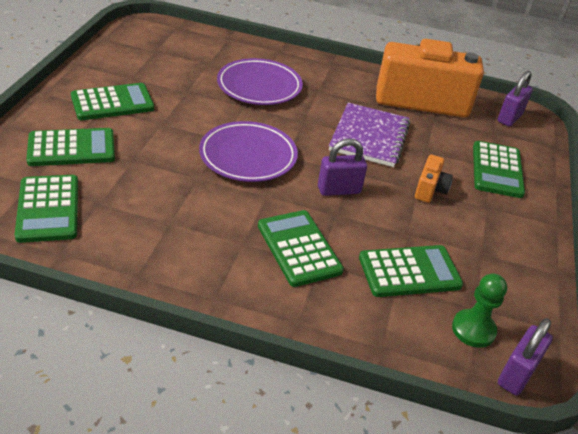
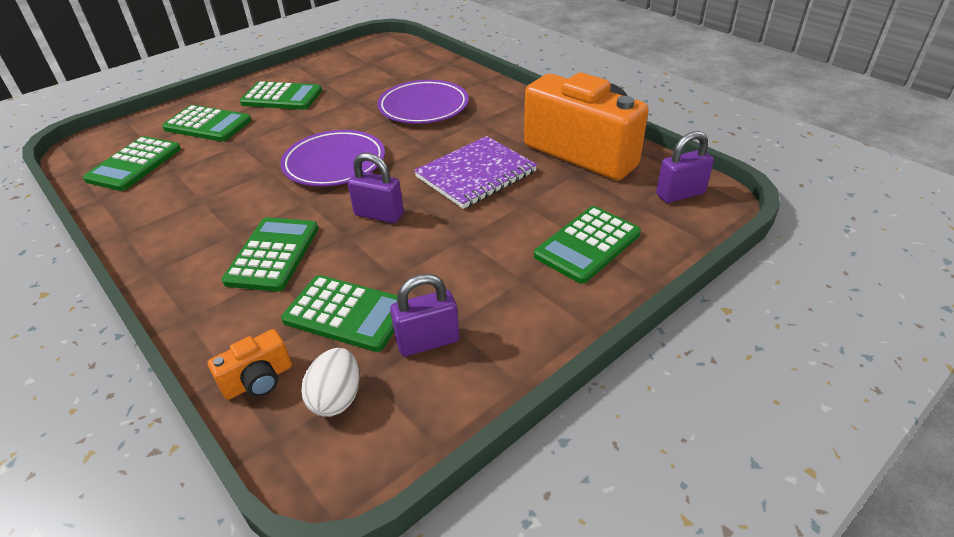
camera: 40 degrees right, 0 degrees up
(430, 189) = (476, 242): orange camera -> orange camera (258, 380)
(473, 329) = (336, 398): green pawn -> white egg
(516, 374) = (321, 467): purple padlock -> purple padlock (428, 341)

